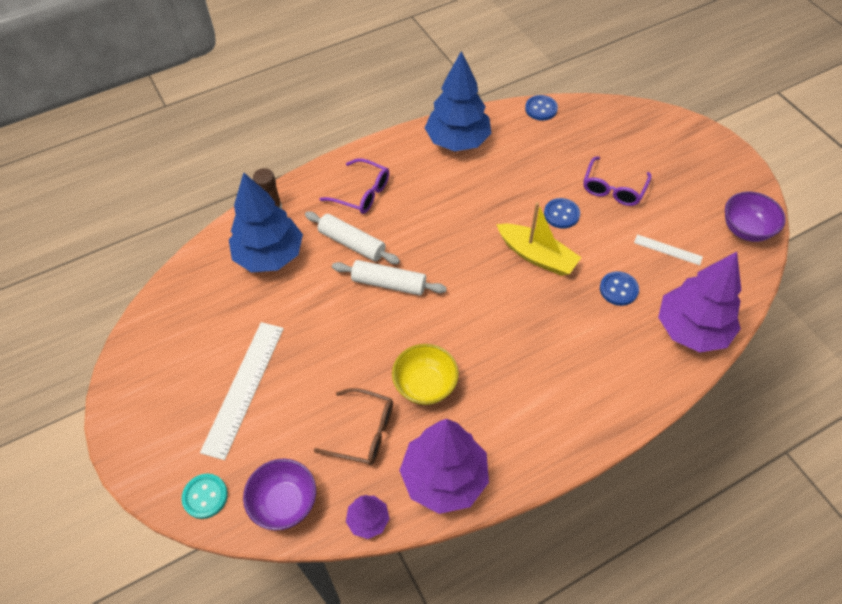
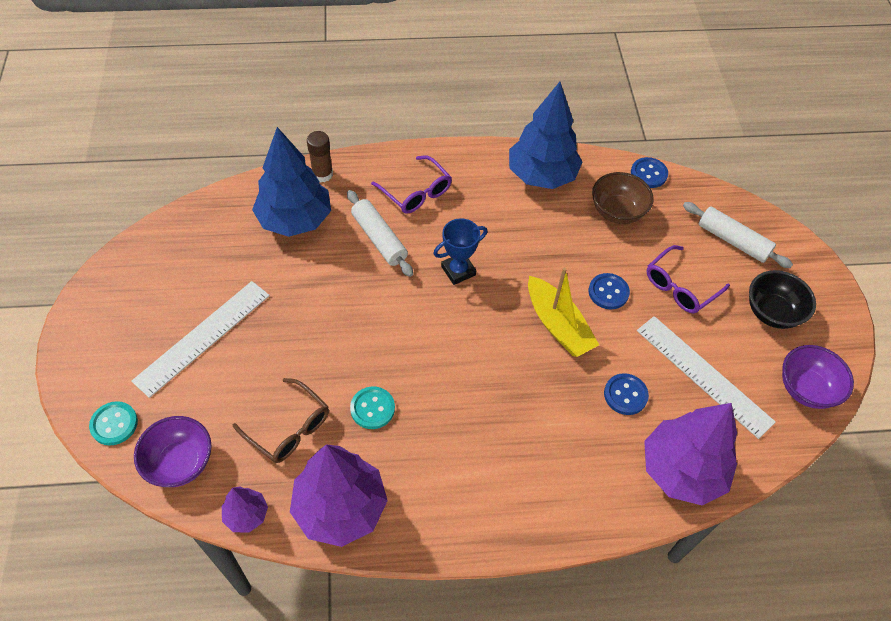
camera: 20 degrees right, 0 degrees up
(389, 283) = (393, 292): white rolling pin -> white rolling pin (733, 241)
(425, 385) = (372, 408): yellow bowl -> turquoise button
(433, 244) = (458, 271): none -> blue trophy
(533, 148) = (617, 212): none -> brown bowl
(668, 249) = (703, 375): white ruler -> white ruler, size x2.02
(691, 181) = (772, 312): none -> black bowl

